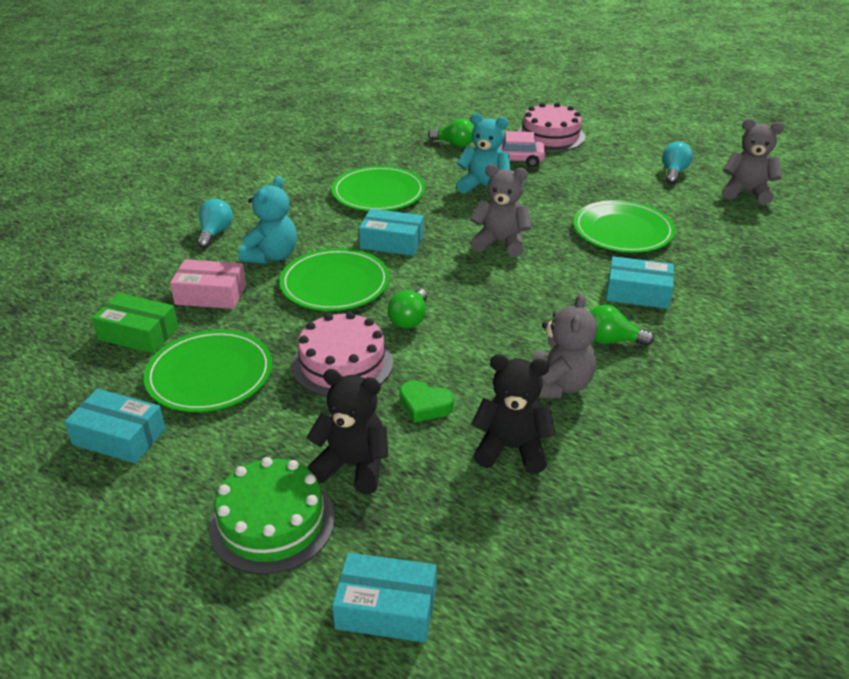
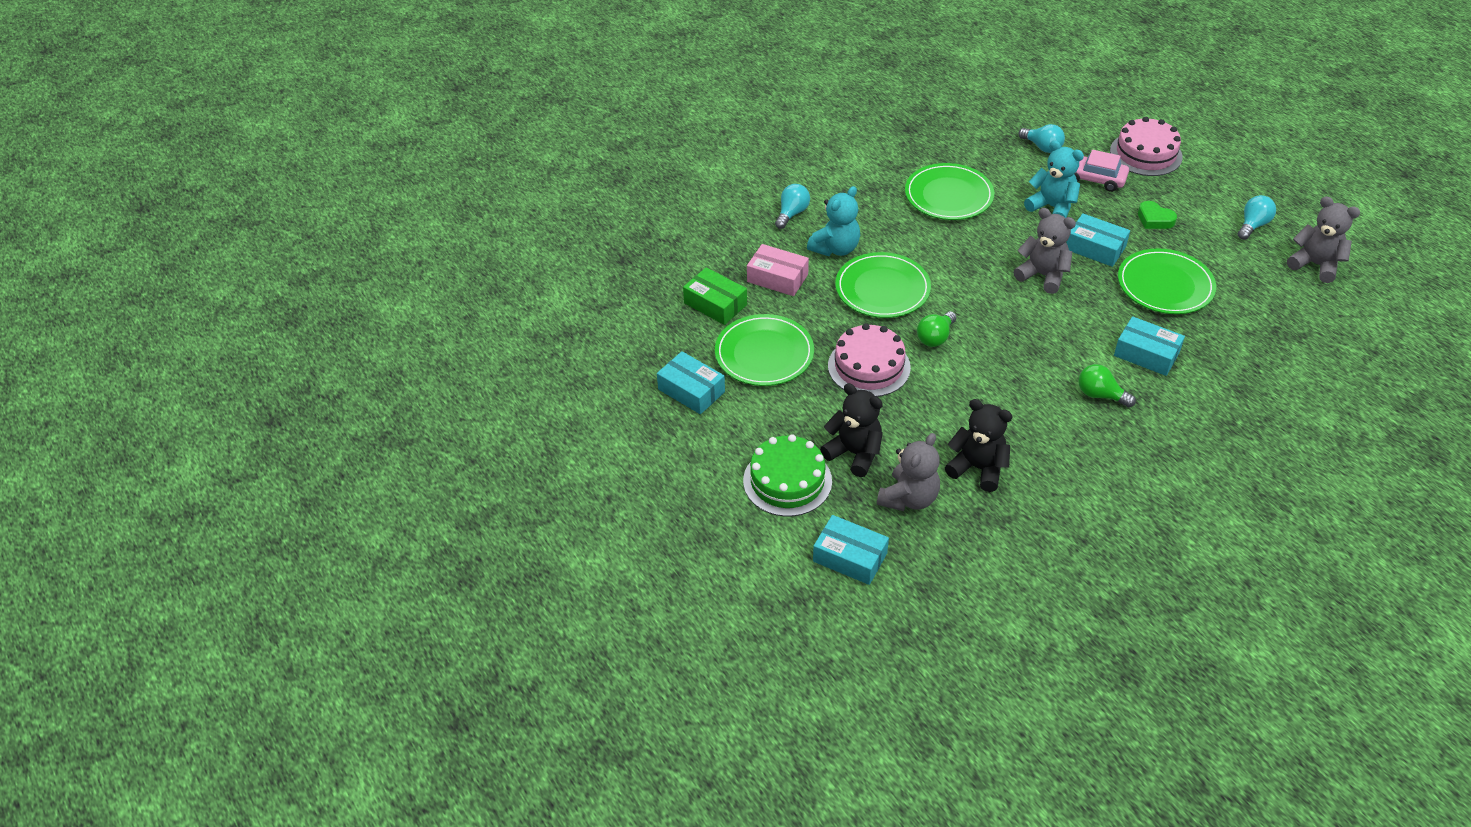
camera: 20 degrees right, 10 degrees up
(392, 242) = (944, 254): turquoise box -> turquoise box (1095, 248)
(424, 405) = (923, 417): green heart -> green heart (1154, 219)
(454, 144) = (1042, 147): green light bulb -> turquoise light bulb
(558, 386) = (1036, 425): grey teddy bear -> grey teddy bear (909, 498)

